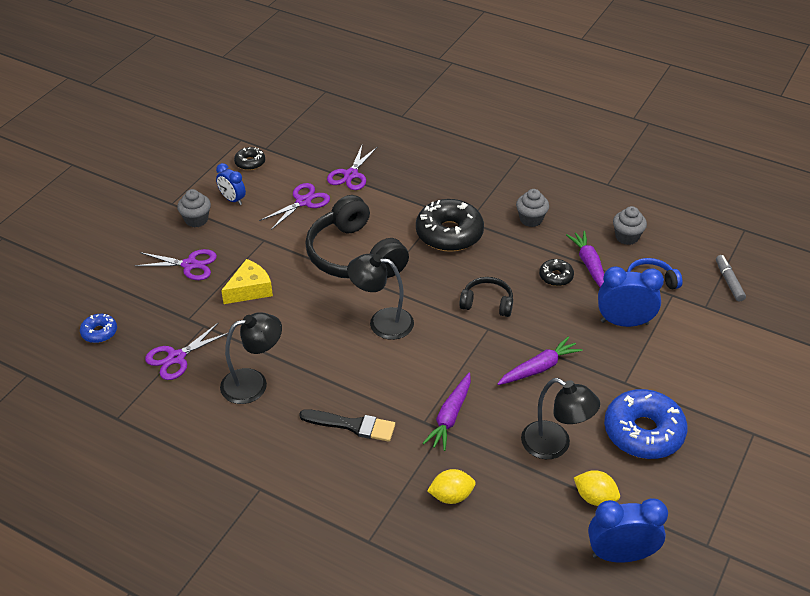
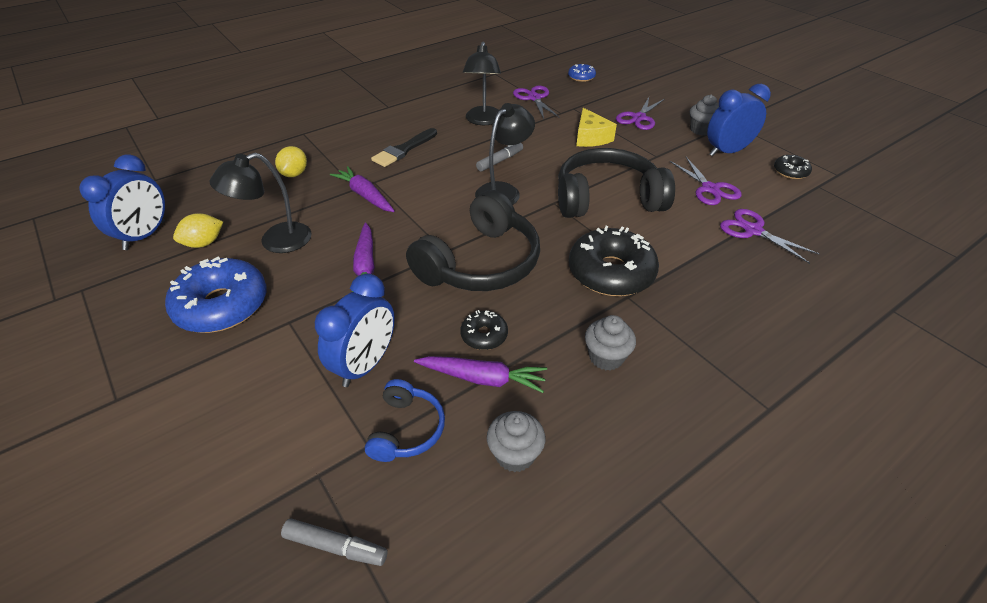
camera: 115 degrees right, 0 degrees up
(232, 199) = (727, 151): blue clock -> blue clock, size x1.63
(331, 341) = (500, 161): none -> grey marker
(487, 303) = (480, 263): black headphones -> black headphones, size x1.97

